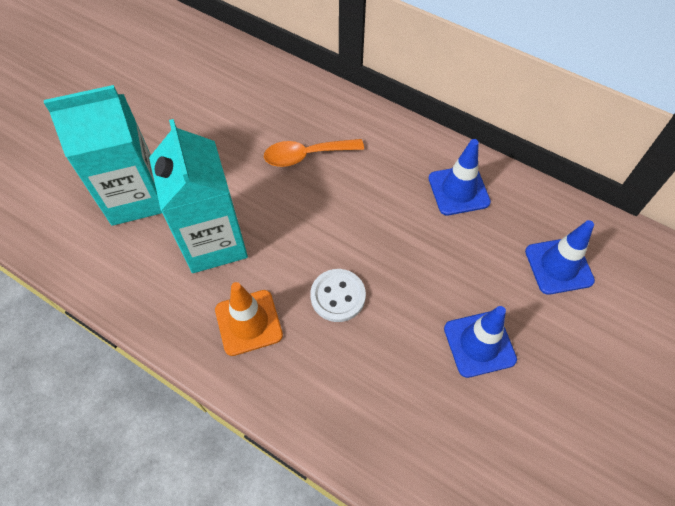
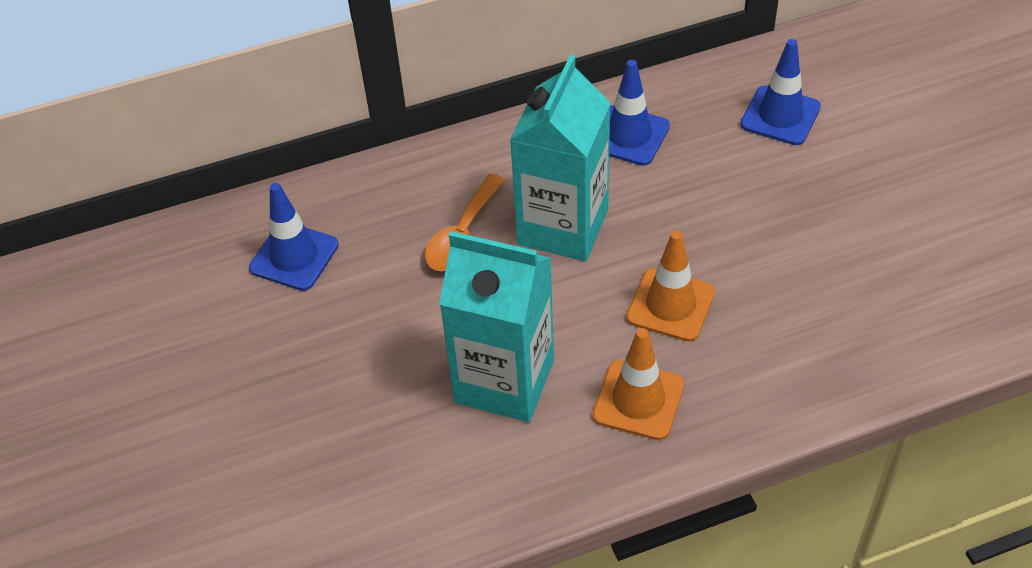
camera: 50 degrees left, 10 degrees down
(135, 197) = (366, 430): turquoise carton -> turquoise carton (563, 227)
(338, 296) = (670, 305): white button -> orange traffic cone
(479, 344) = (815, 223): blue traffic cone -> blue traffic cone (294, 256)

